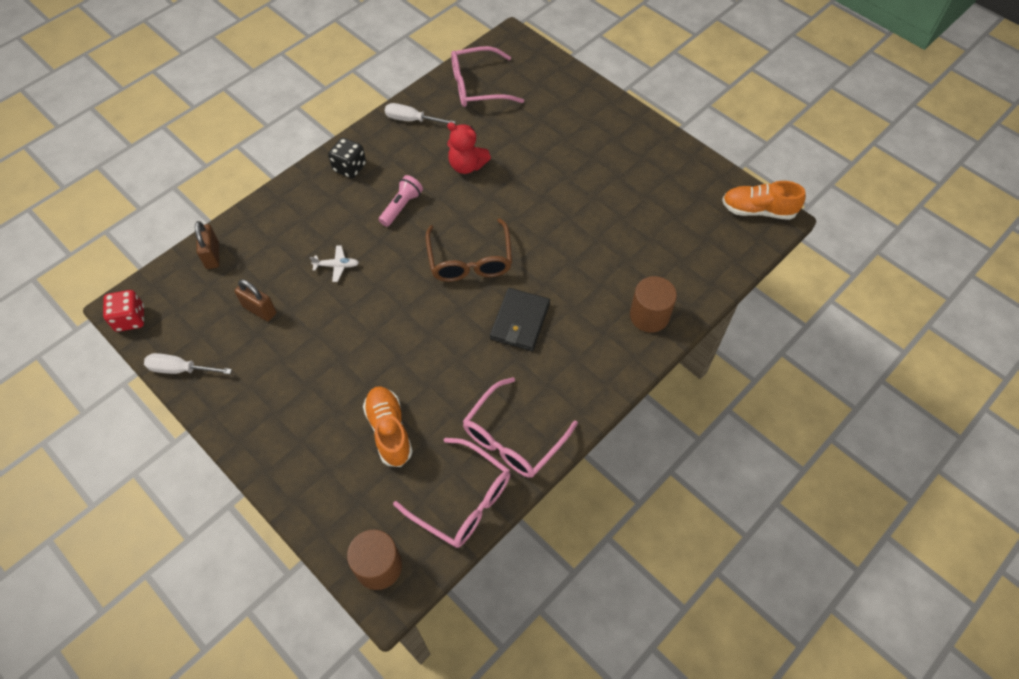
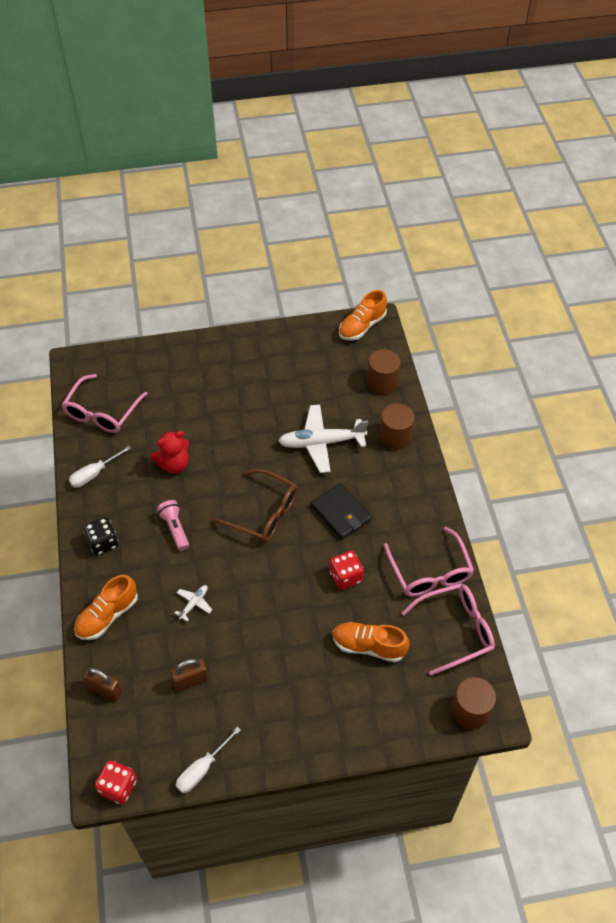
camera: 55 degrees left, 5 degrees down
(282, 214) = (107, 616): none -> orange shoe
(452, 367) = (346, 576): none -> red dice
(586, 259) = (321, 443): none -> white plane
(705, 267) = (382, 382): none -> brown cylinder

